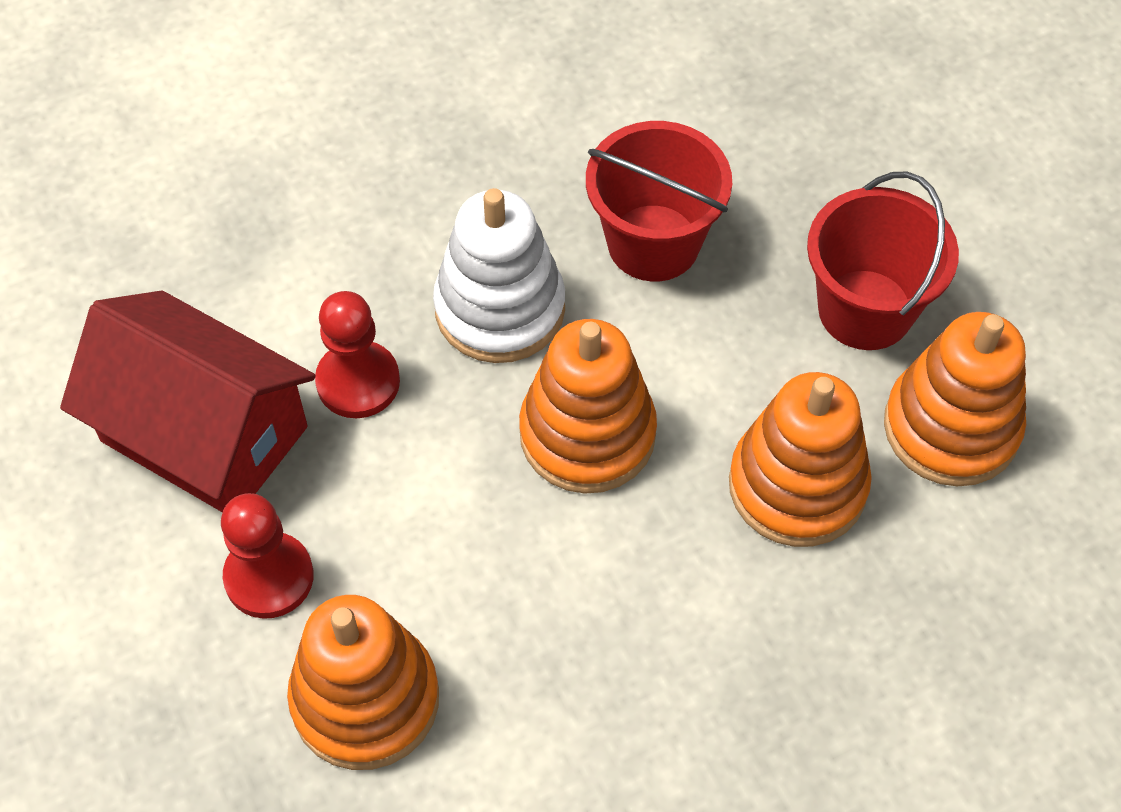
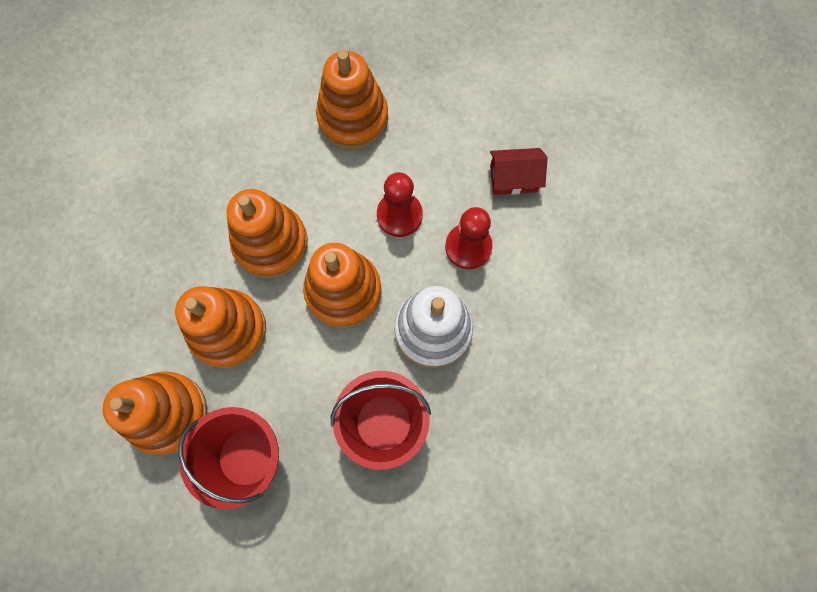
camera: 145 degrees right, 15 degrees up
(204, 433) = (513, 179): red house -> red house, size x0.50
(269, 577) = (431, 138): red pawn -> red pawn (399, 215)
(650, 574) = (271, 243): none -> orange stacking toy

